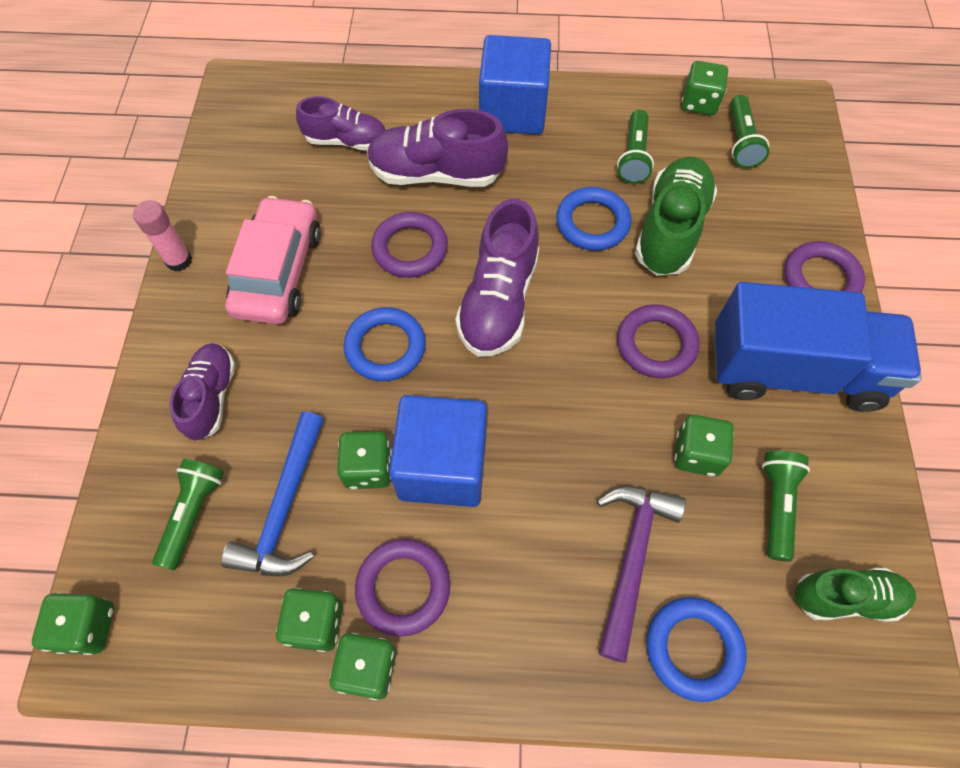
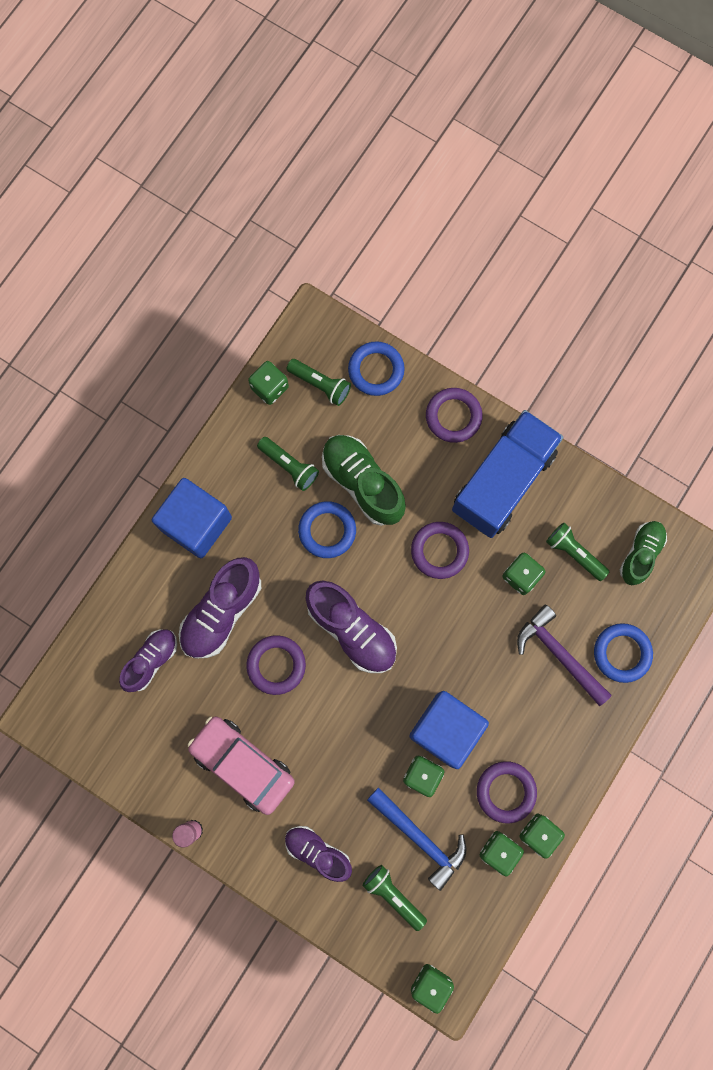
camera: 60 degrees left, 15 degrees up
(385, 347) = (344, 722): blue ring -> blue ring (376, 370)

